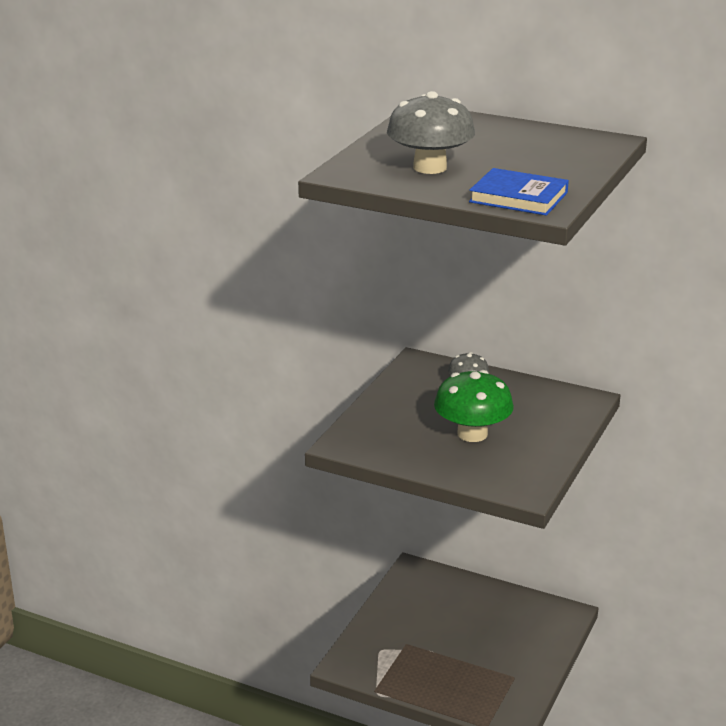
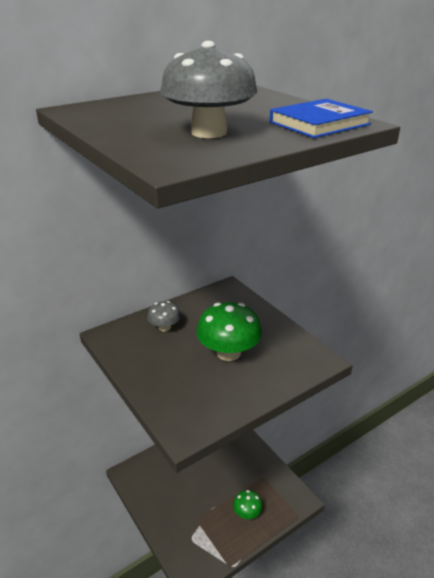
camera: 60 degrees left, 5 degrees up
(451, 681) = (247, 512): none -> green mushroom

